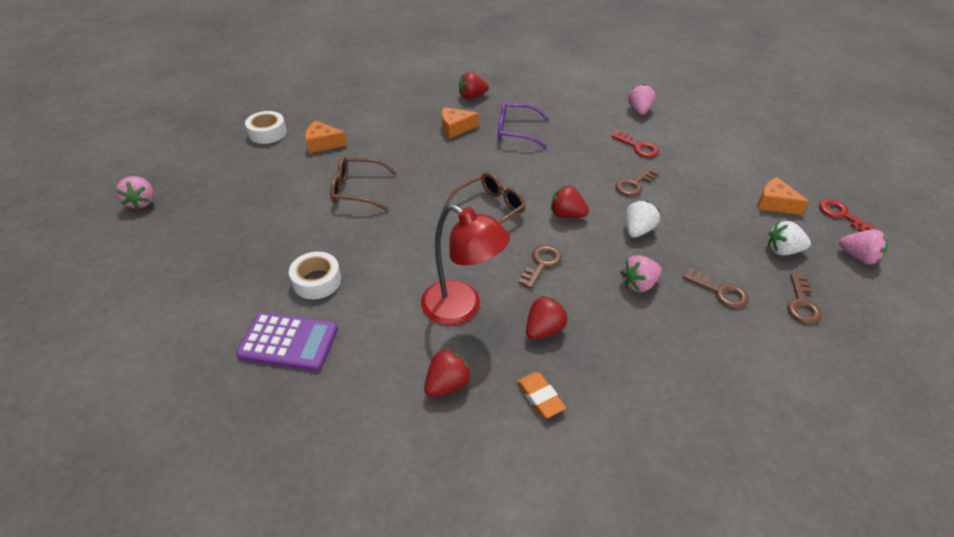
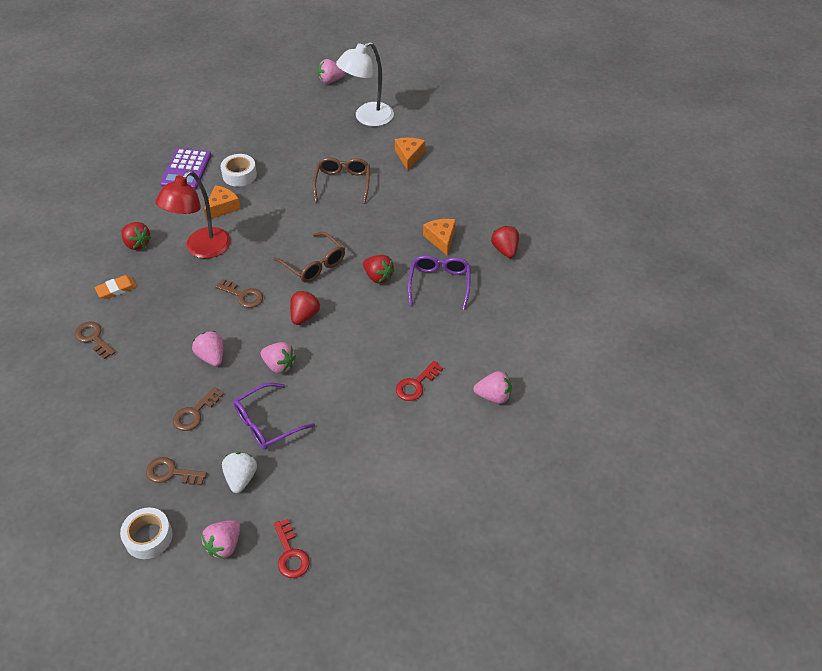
camera: 90 degrees right, 5 degrees up
(239, 172) = (367, 118): none -> white lamp
(267, 133) = (423, 123): white tape -> white tape (148, 537)
(543, 329) = (174, 293): red strawberry -> red strawberry (378, 277)
(634, 184) = (348, 372): brown key -> brown key (93, 338)
(637, 230) = (279, 365): white strawberry -> pink strawberry
(712, 236) = (267, 423): none -> purple glasses
(774, 204) = (313, 492): orange cheese -> orange cheese (222, 207)
(841, 215) = (291, 554): red key -> red key turned 105 degrees clockwise

